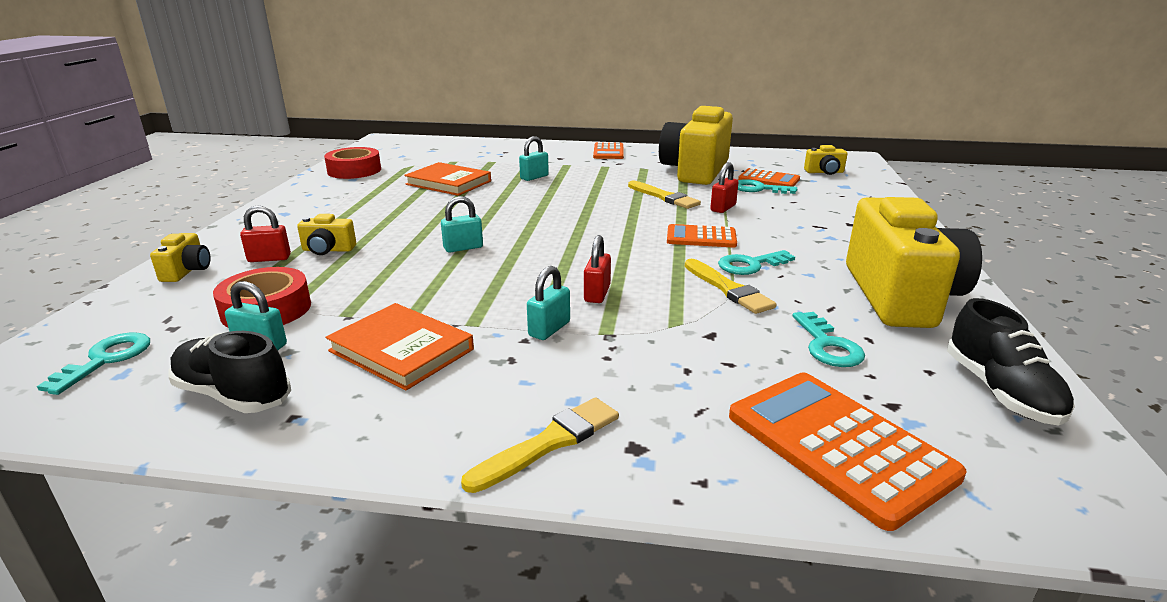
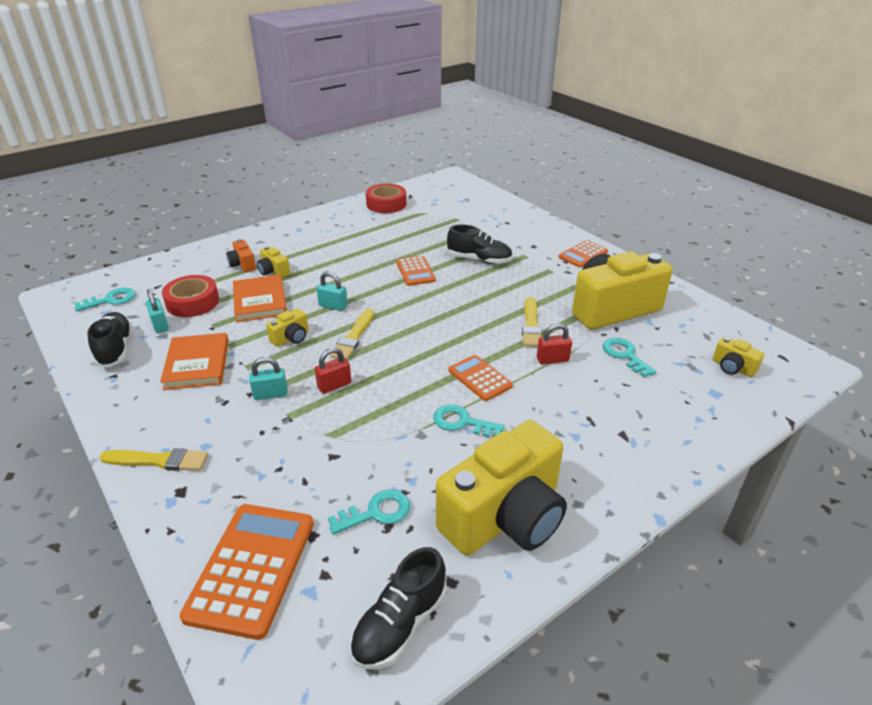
camera: 45 degrees right, 10 degrees up
(187, 271) = (203, 256): yellow camera -> yellow camera (291, 338)
(269, 258) = (243, 265): red padlock -> orange camera
(448, 183) = (418, 241): orange book -> orange book (260, 301)
(534, 177) = (479, 260): turquoise padlock -> black shoe
(728, 289) = (408, 431): yellow brush -> yellow brush (353, 337)
(769, 179) = (657, 349): orange calculator -> orange calculator (415, 271)
(827, 345) = (376, 512): turquoise key -> turquoise key turned 150 degrees counterclockwise

